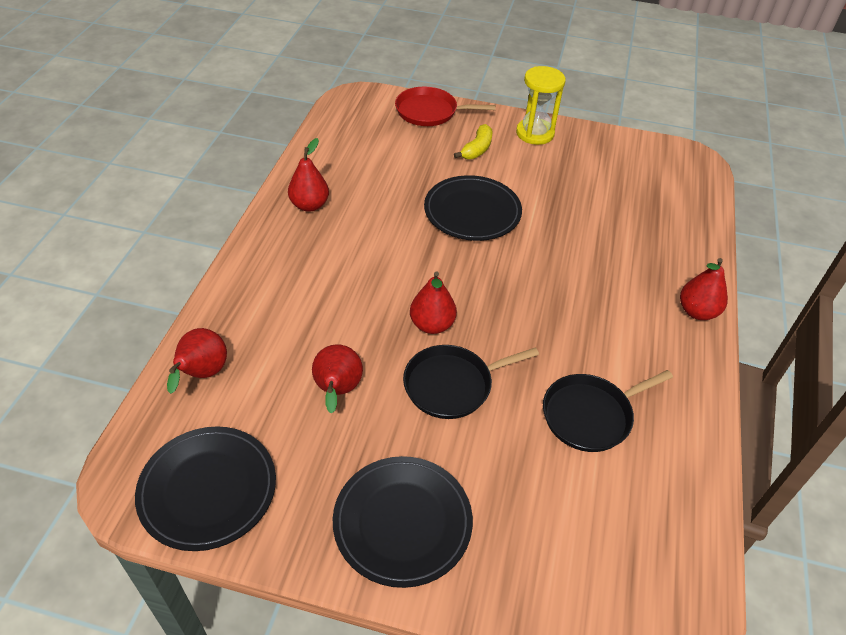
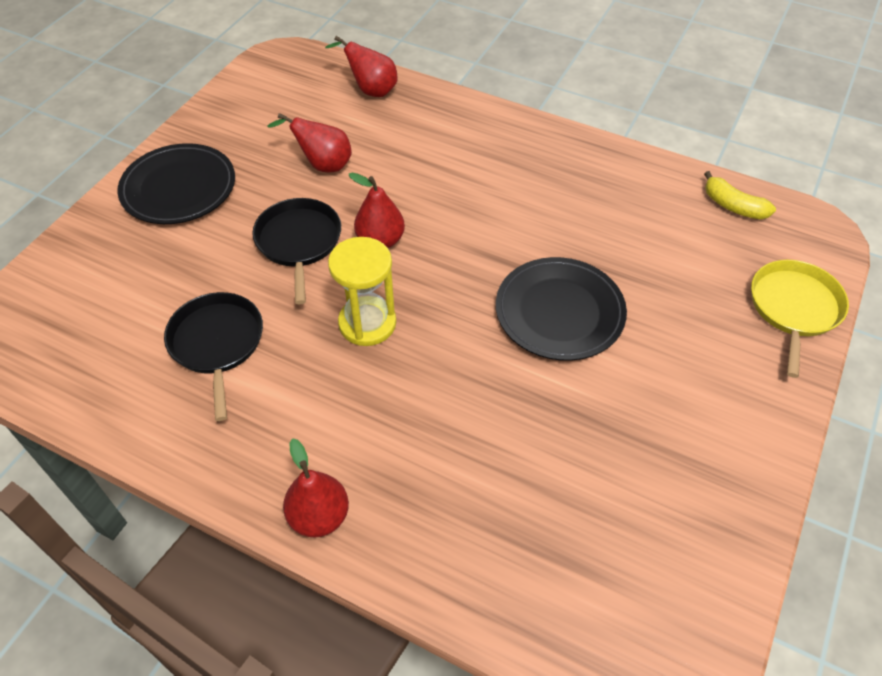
camera: 105 degrees right, 5 degrees up
(208, 489) = (260, 91): black plate -> none
(309, 205) = (586, 169): red pear -> none
(430, 112) = (794, 308): red pan -> yellow pan
(477, 149) = (699, 346): yellow banana -> yellow banana (733, 206)
(535, 133) = (746, 433): yellow hourglass -> yellow hourglass (367, 323)

